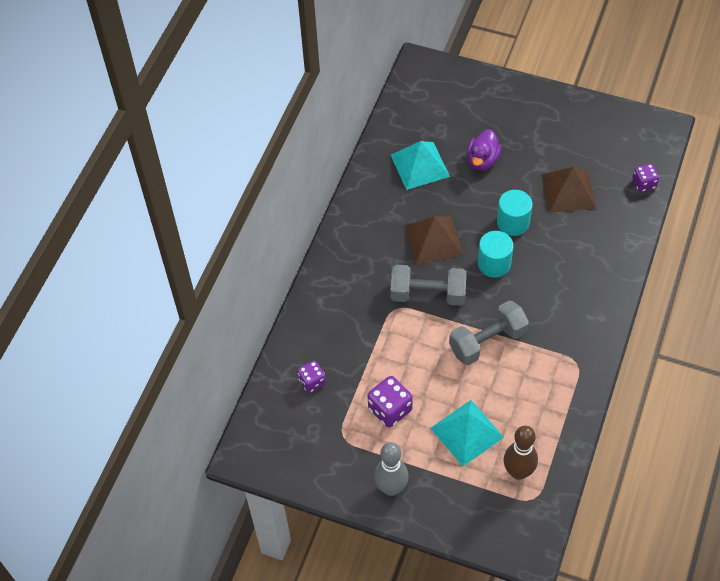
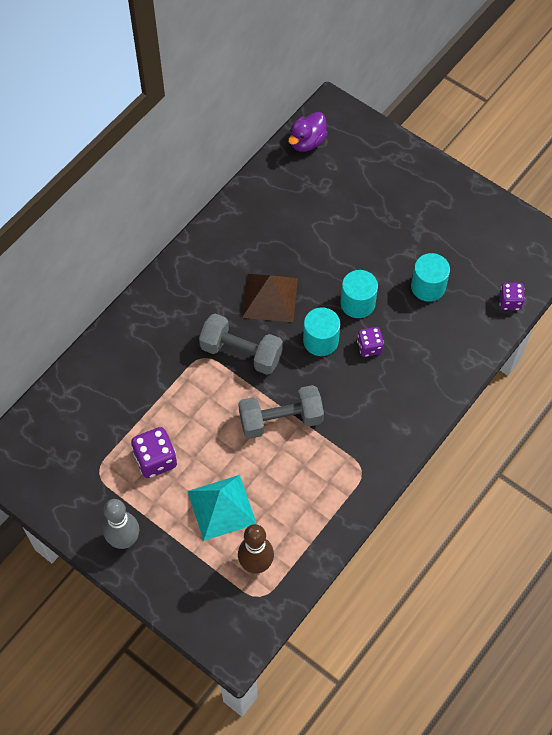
camera: 15 degrees right, 5 degrees up
(312, 382) = (91, 407): purple dice -> purple dice (369, 347)
(420, 165) = (288, 216): turquoise pyramid -> none
(482, 160) = (353, 228): purple duck -> purple duck (307, 142)
(568, 191) = (428, 286): brown pyramid -> turquoise cylinder

